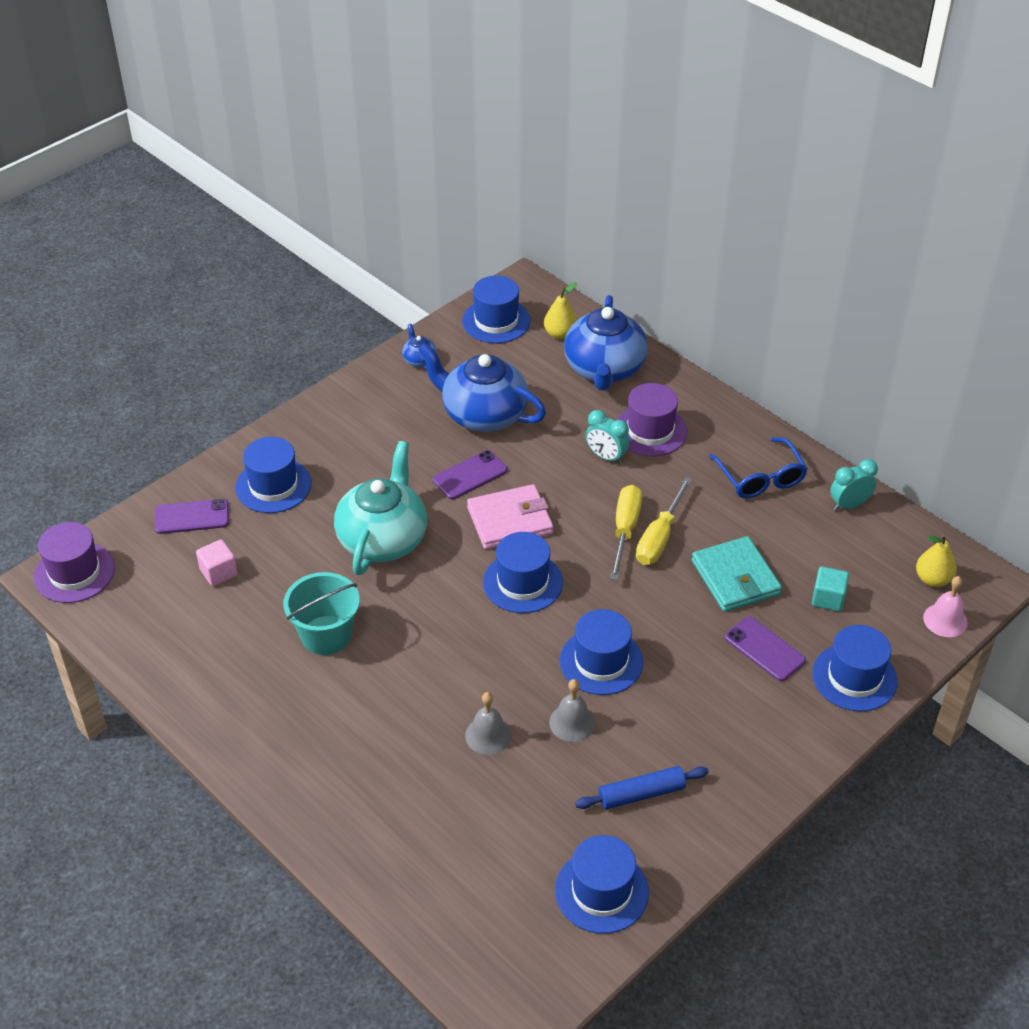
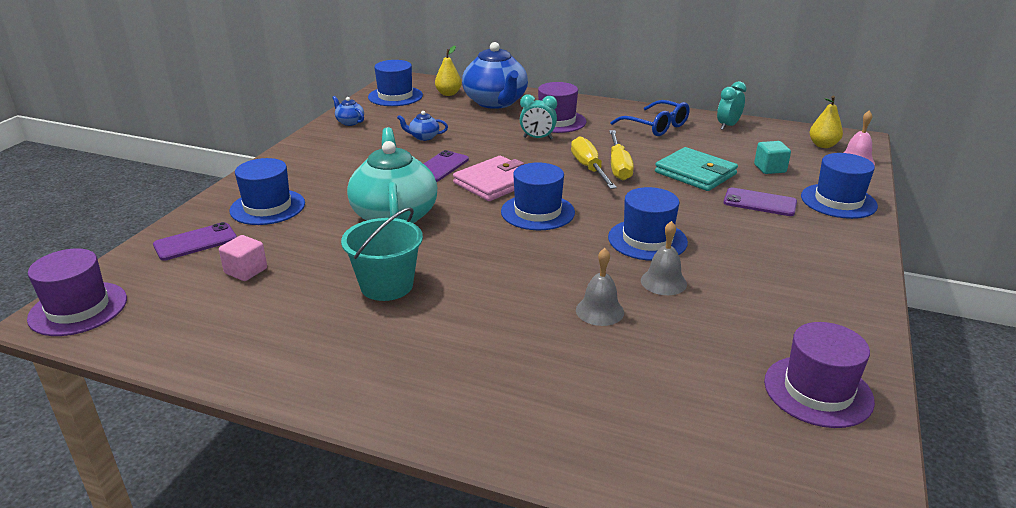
camera: 25 degrees left, 15 degrees down
(483, 414) = (423, 137): blue teapot -> blue teapot, size x0.42
(601, 891) = (818, 391): blue hat -> purple hat
(641, 794) = (771, 310): blue rolling pin -> none

